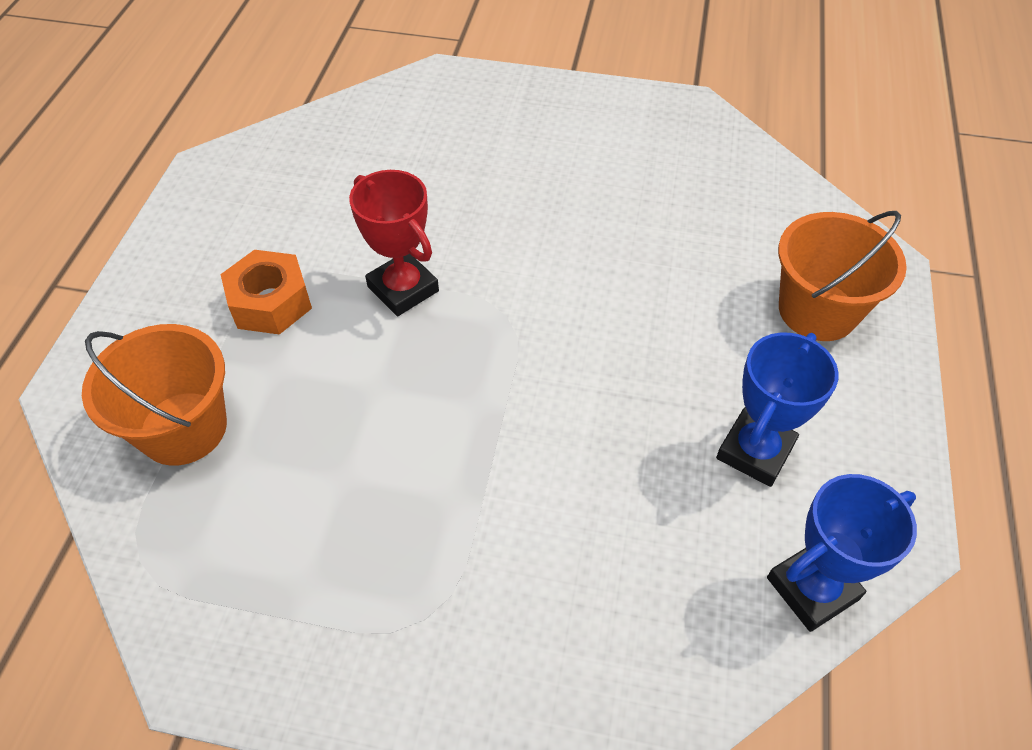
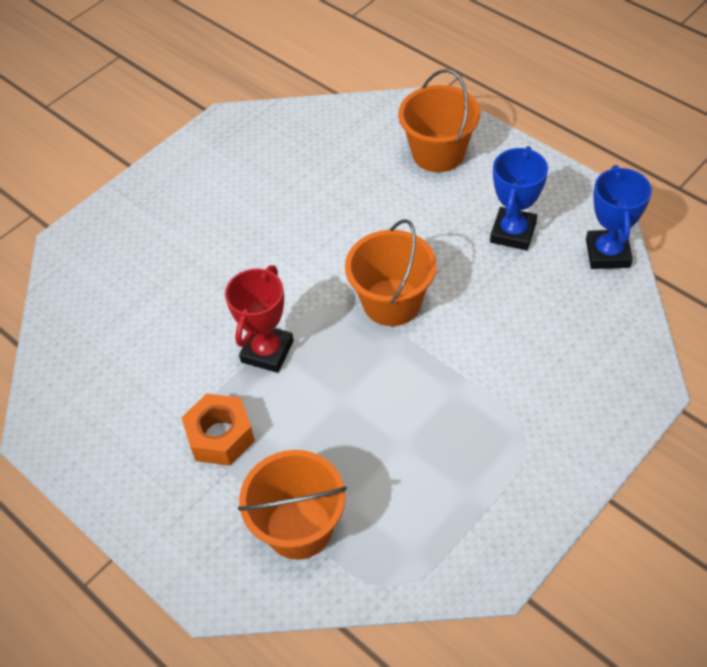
camera: 55 degrees left, 0 degrees up
(403, 289) = (267, 351): red trophy -> red trophy turned 60 degrees counterclockwise
(547, 370) = (392, 302): none -> orange bucket
(755, 451) = (513, 232): blue trophy -> blue trophy turned 45 degrees clockwise

